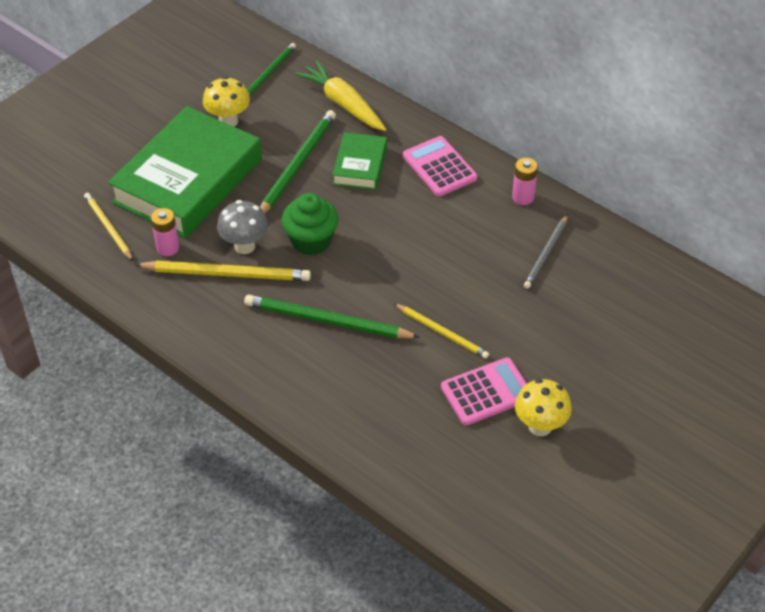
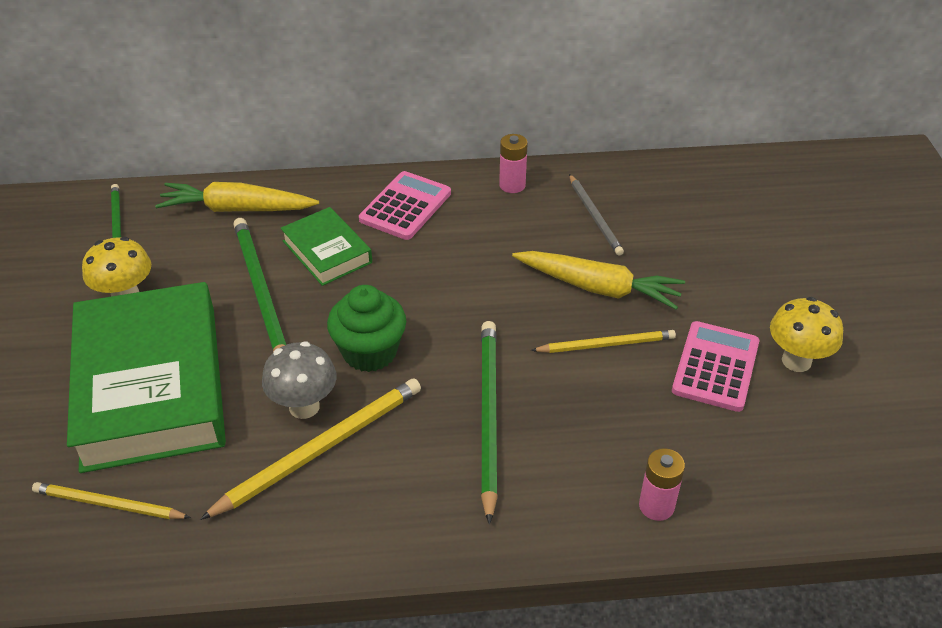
camera: 45 degrees left, 5 degrees down
(168, 248) = (215, 472): pink battery -> pink battery (656, 506)
(327, 321) = (488, 416): green pencil -> green pencil turned 120 degrees clockwise
(439, 167) = (405, 206): pink calculator -> pink calculator turned 105 degrees clockwise
(485, 298) = (598, 288): none -> yellow carrot

